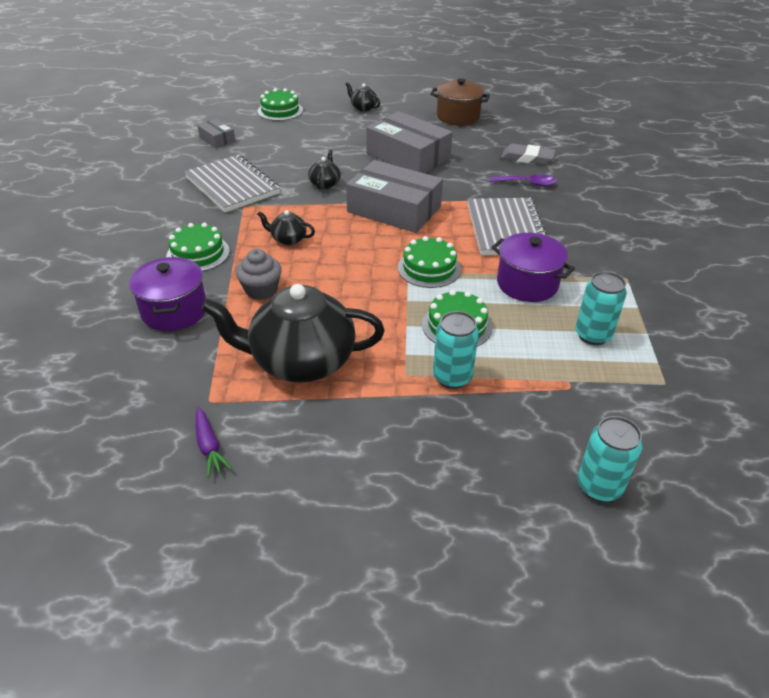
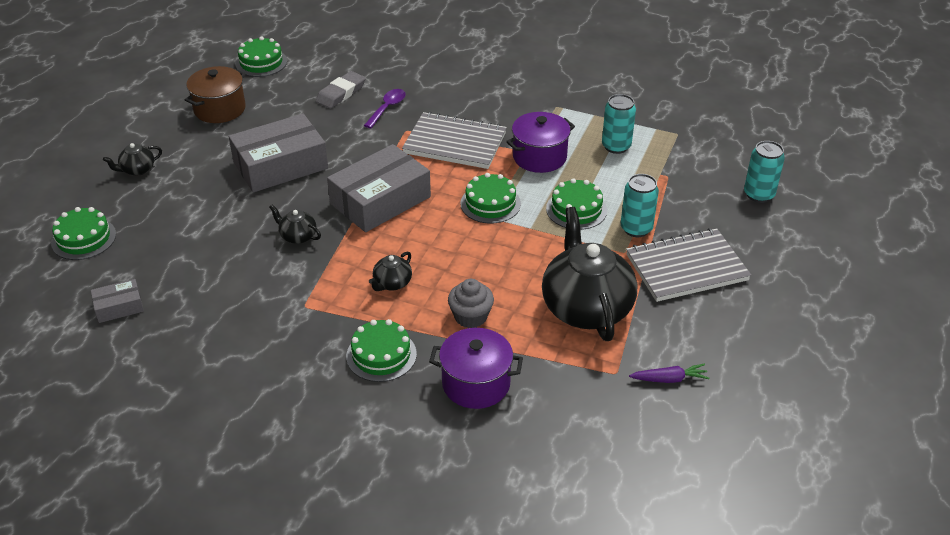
camera: 70 degrees left, 0 degrees up
(232, 186) = (252, 309): grey notebook -> grey notebook (686, 267)
(301, 361) = (586, 308): black teapot -> black teapot turned 150 degrees clockwise
(534, 116) = (261, 62): none -> green cake

